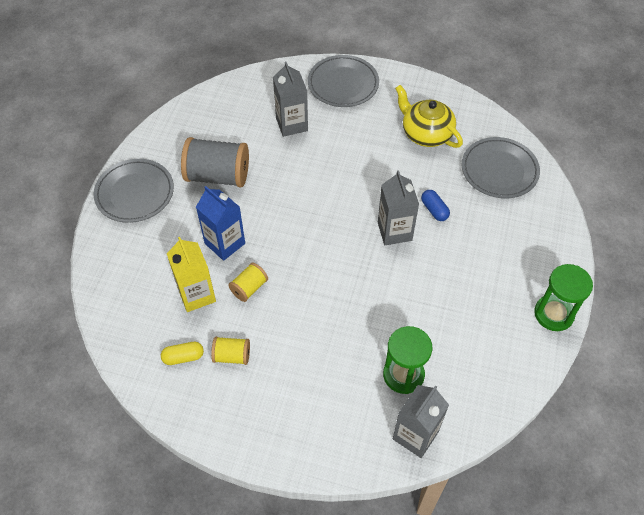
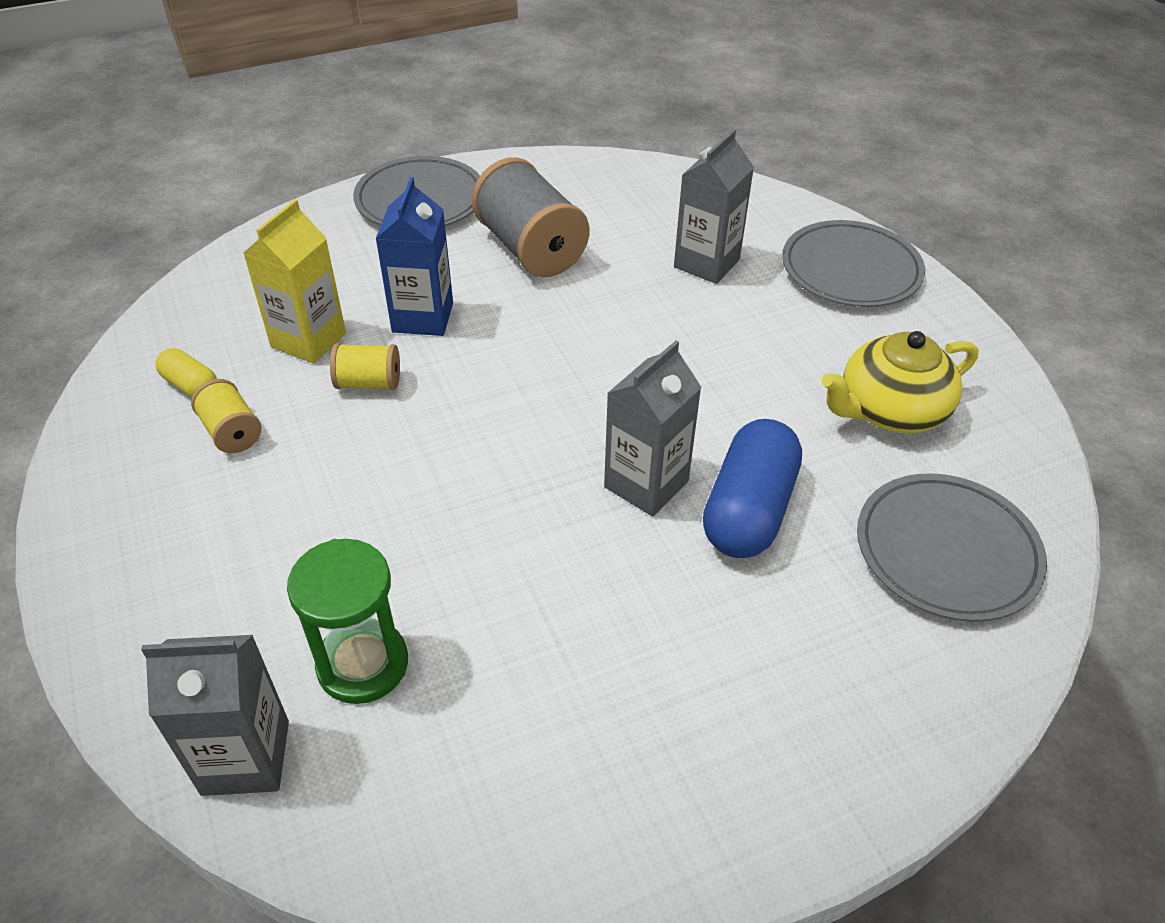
camera: 50 degrees right, 10 degrees down
(426, 133) = (890, 410): yellow teapot -> yellow teapot turned 120 degrees counterclockwise
(434, 210) = (749, 510): blue capsule -> blue capsule, size x1.97
(553, 314) = (720, 842): green hourglass -> none

